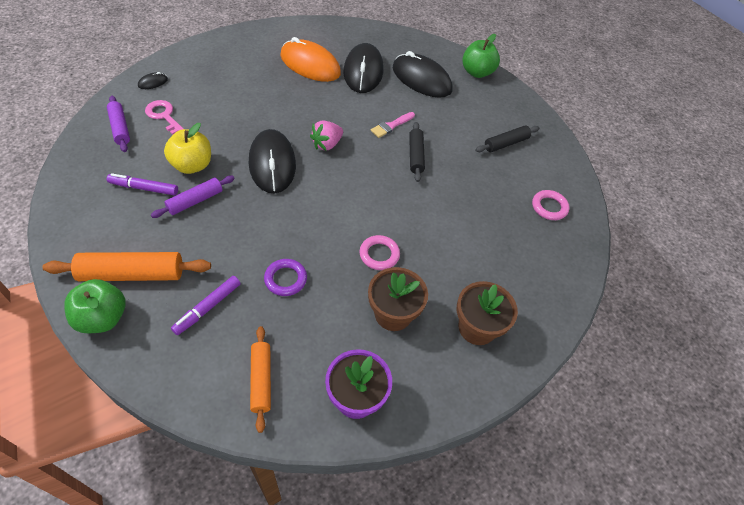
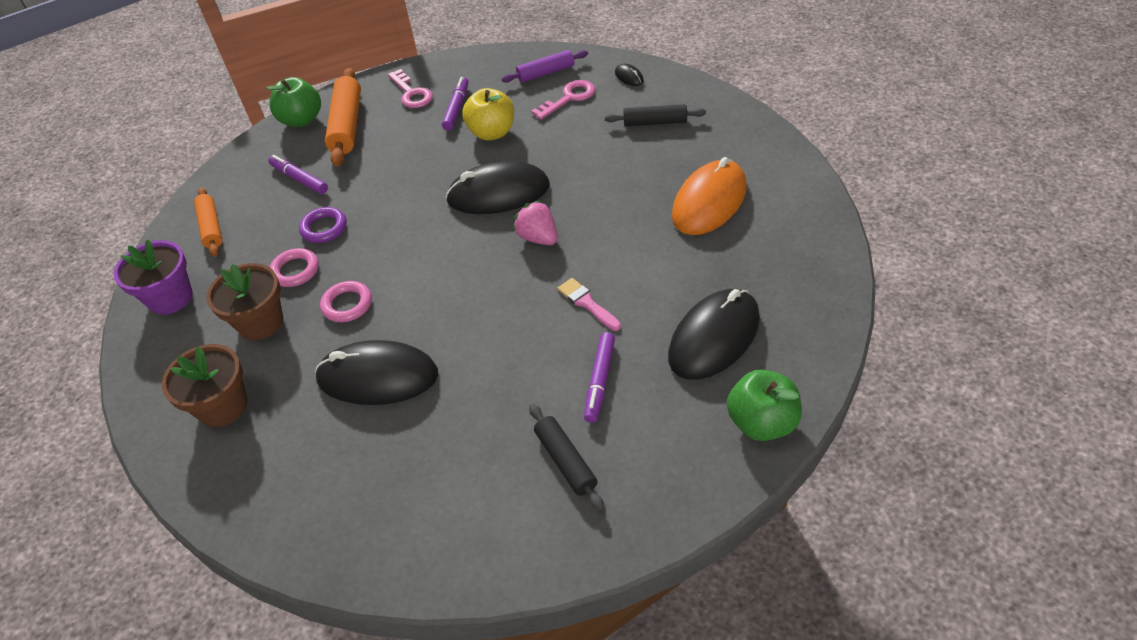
camera: 100 degrees right, 5 degrees down
(101, 222) = (411, 93): none -> pink key
(195, 201) = (438, 145): purple rolling pin -> none
(261, 380) = (211, 227): orange rolling pin -> orange rolling pin turned 75 degrees clockwise
(363, 71) = (712, 261): black mouse -> black mouse (378, 377)
(415, 155) = (525, 335): black rolling pin -> black rolling pin (655, 122)
(451, 126) = (599, 381): none -> purple marker
(549, 207) = (417, 517): pink ring -> pink ring (295, 271)

